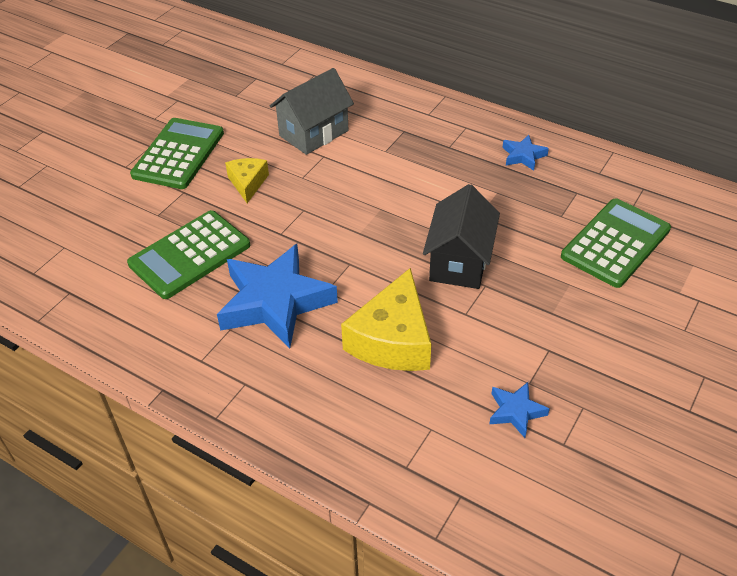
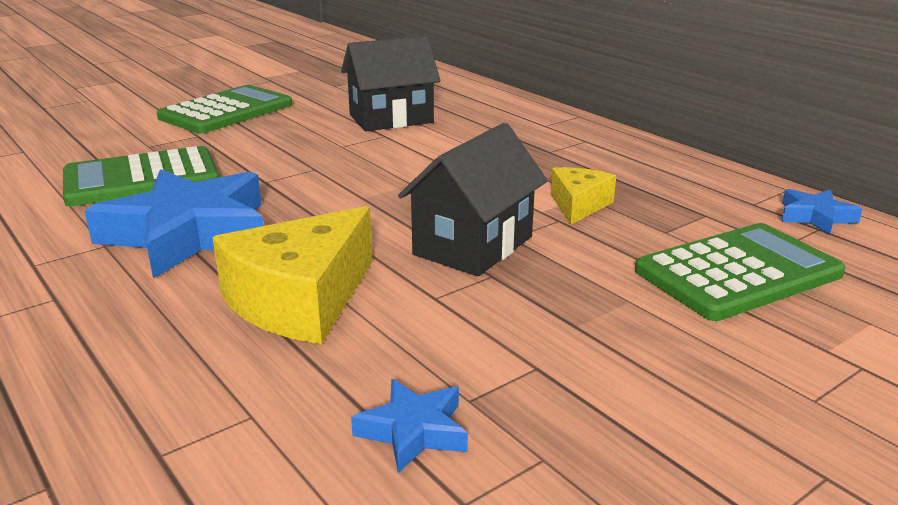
camera: 20 degrees right, 20 degrees down
(248, 183) = (274, 140): yellow cheese -> yellow cheese (578, 205)
(314, 133) = (391, 119): grey house -> black house
(523, 156) = (647, 172): blue star -> blue star (815, 217)

